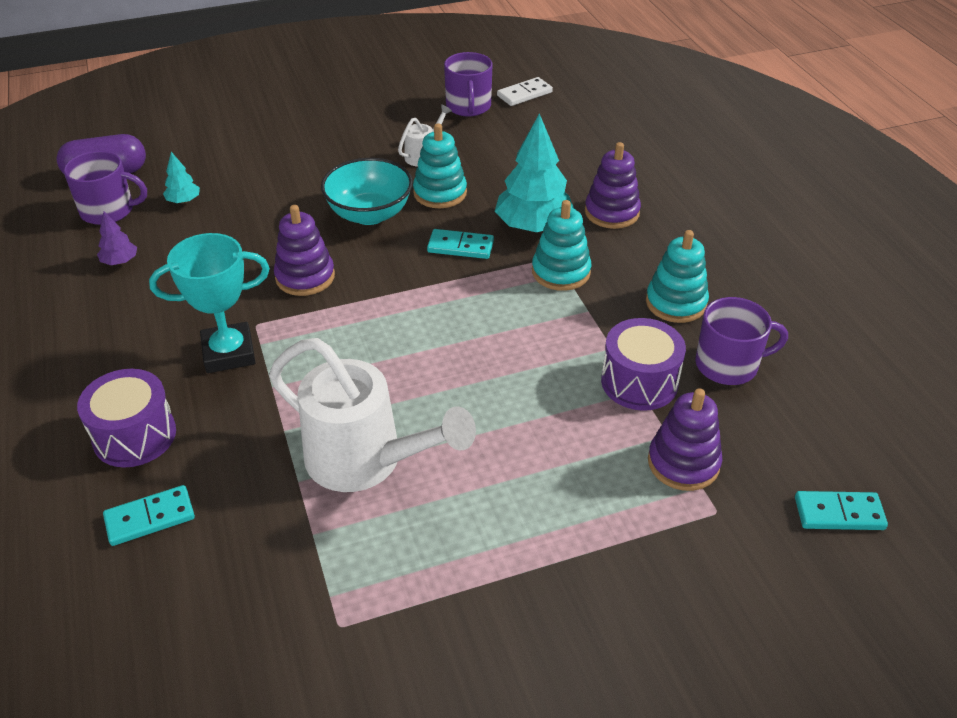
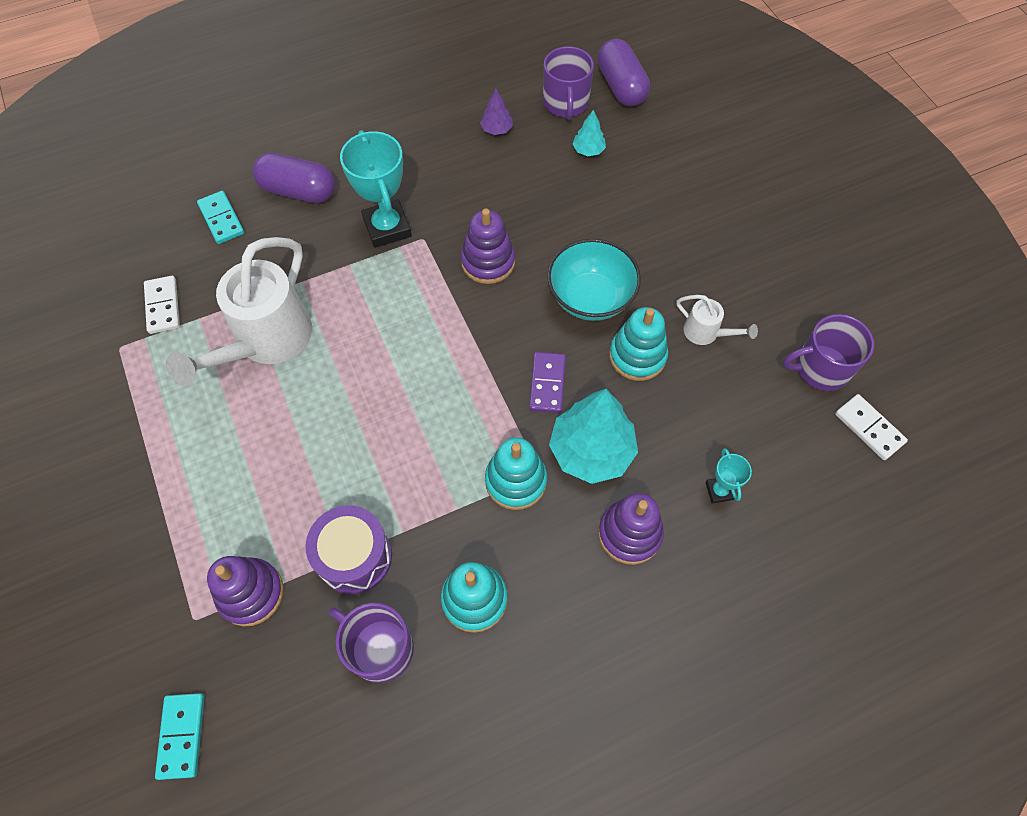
camera: 85 degrees right, 20 degrees up
(134, 436) = (298, 191): purple drum -> purple capsule
(282, 577) = (163, 306): none -> white domino
(460, 247) = (547, 384): turquoise domino -> purple domino
(574, 165) = (719, 491): none -> turquoise trophy
(728, 365) = (380, 648): purple mug -> purple mug turned 135 degrees clockwise

